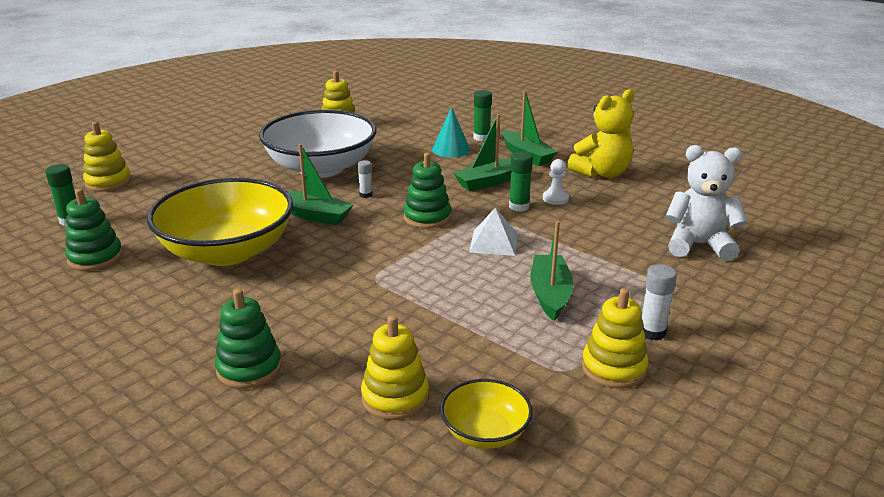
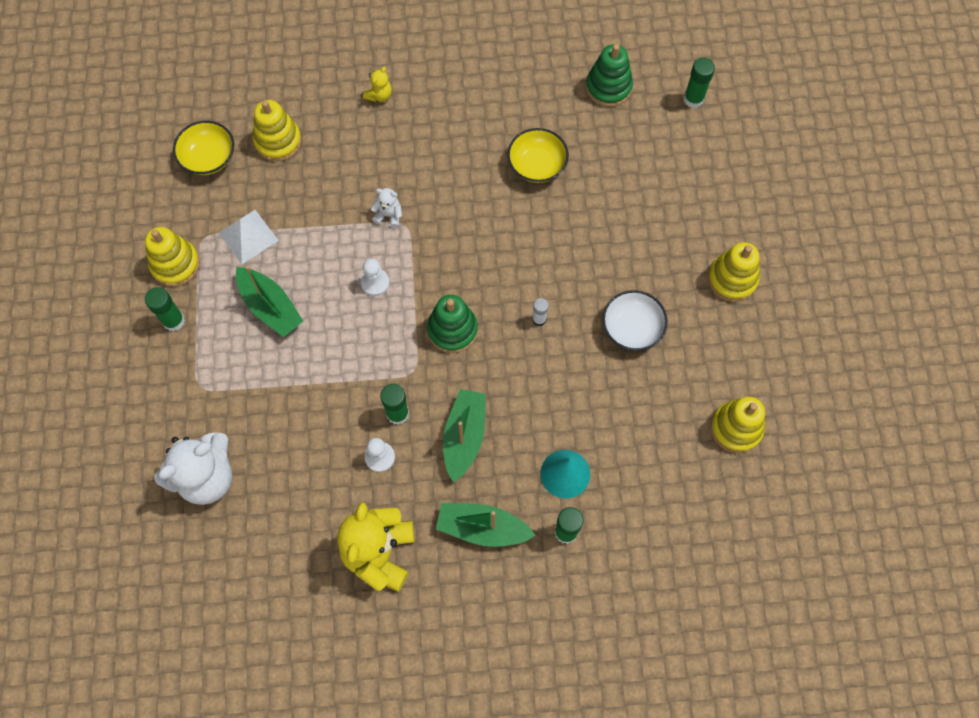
camera: 135 degrees right, 40 degrees up
(108, 182) = (756, 156): yellow stacking toy -> yellow stacking toy (732, 279)
(227, 251) = (537, 165): yellow bowl -> yellow bowl, size x0.47
(249, 368) = (379, 95): green stacking toy -> yellow teddy bear
(314, 216) = (538, 256): green boat -> none
(321, 168) = (632, 328): white bowl -> white bowl, size x0.47
(377, 289) = (389, 215): none -> white teddy bear
(446, 263) = (375, 283): none -> white pawn
(494, 242) = (367, 339): white pyramid -> white pyramid (248, 236)
(652, 332) = (173, 321): white glue stick -> green glue stick

